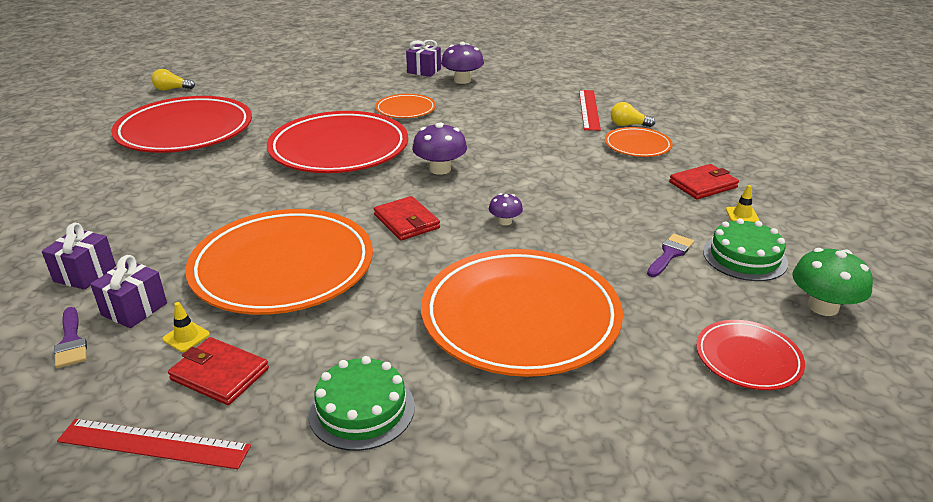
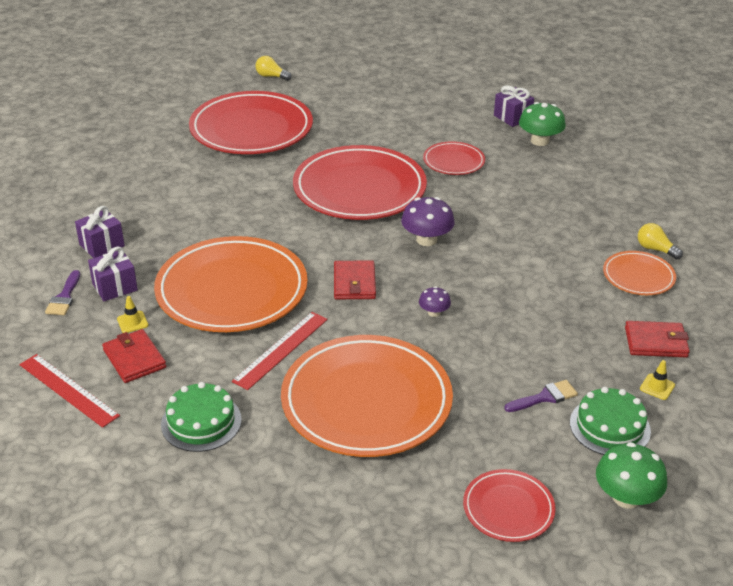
camera: 30 degrees right, 5 degrees up
(405, 109) = (453, 161): orange plate -> red plate
(462, 80) = (539, 141): purple mushroom -> green mushroom
(589, 109) = (634, 217): red ruler -> red ruler (281, 349)

